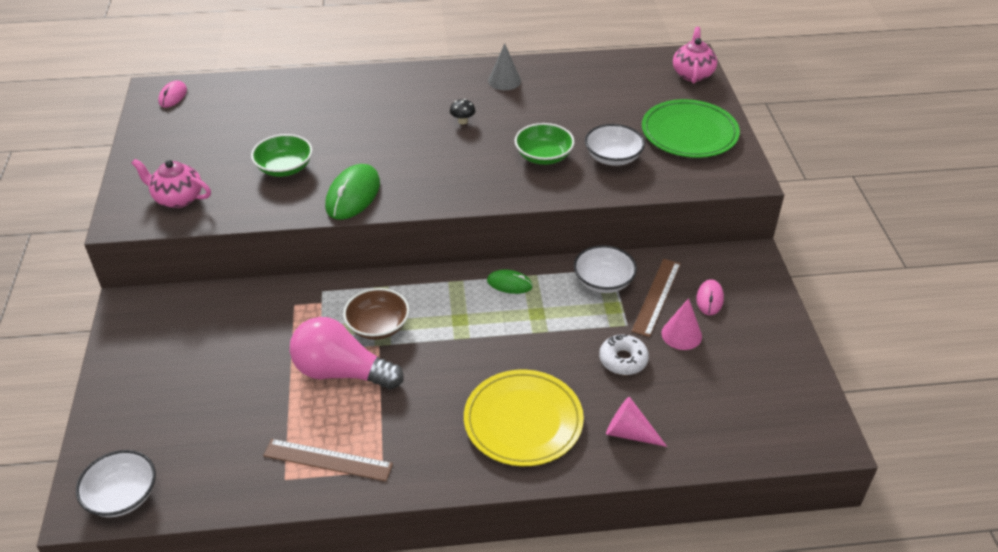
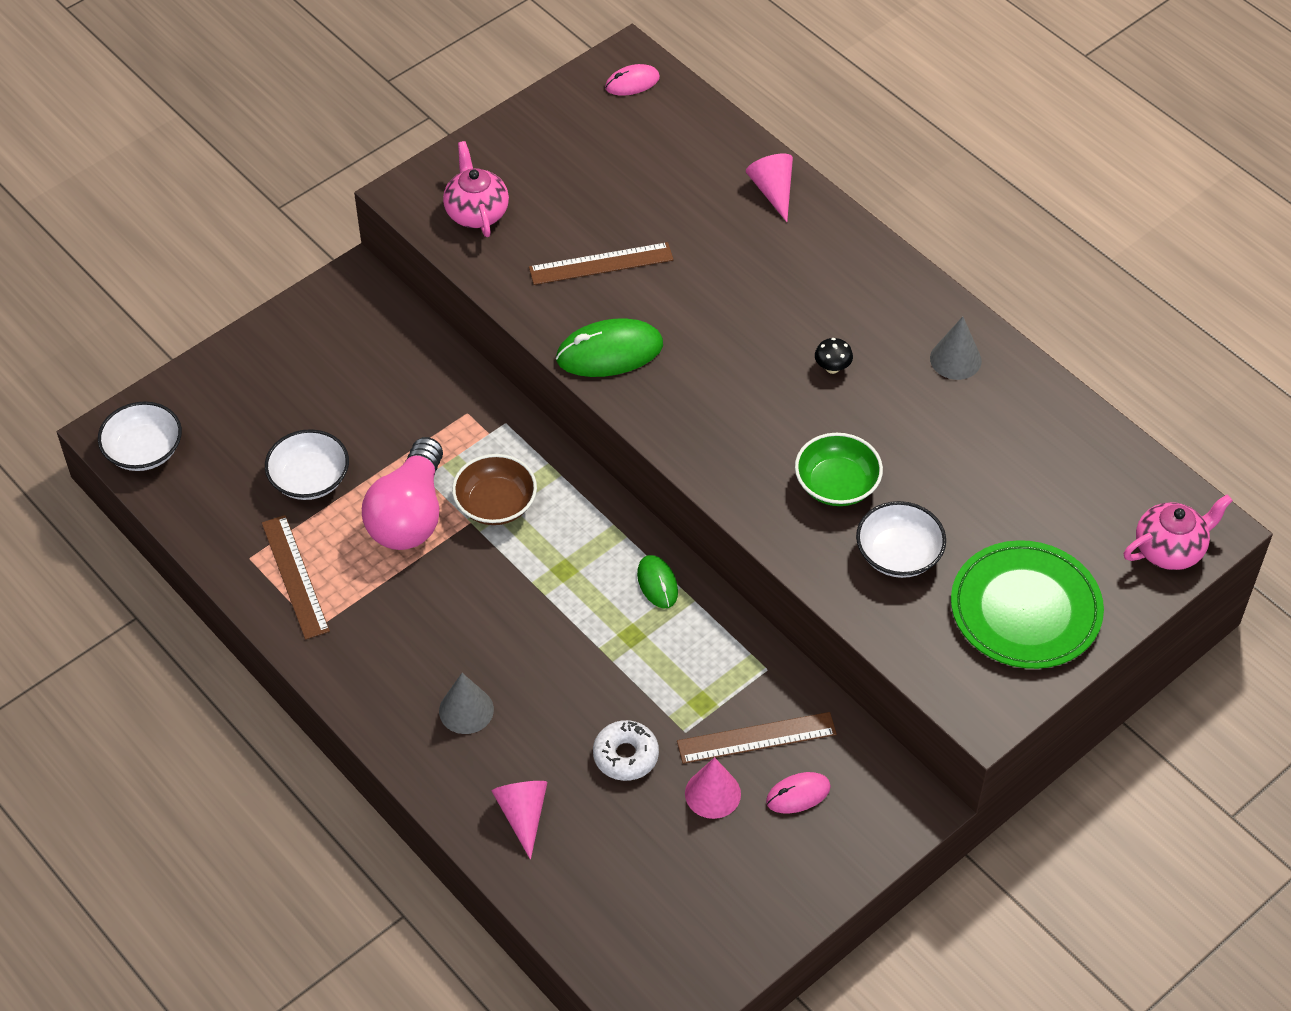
camera: 55 degrees right, 10 degrees up
(284, 168) = (601, 264): green bowl -> brown ruler
(318, 85) = (773, 191): none -> pink cone
(342, 372) = (409, 515): pink light bulb -> pink light bulb turned 150 degrees counterclockwise
(523, 421) = (466, 710): yellow plate -> grey cone
(603, 281) = (738, 671): white bowl -> white bowl (309, 479)

